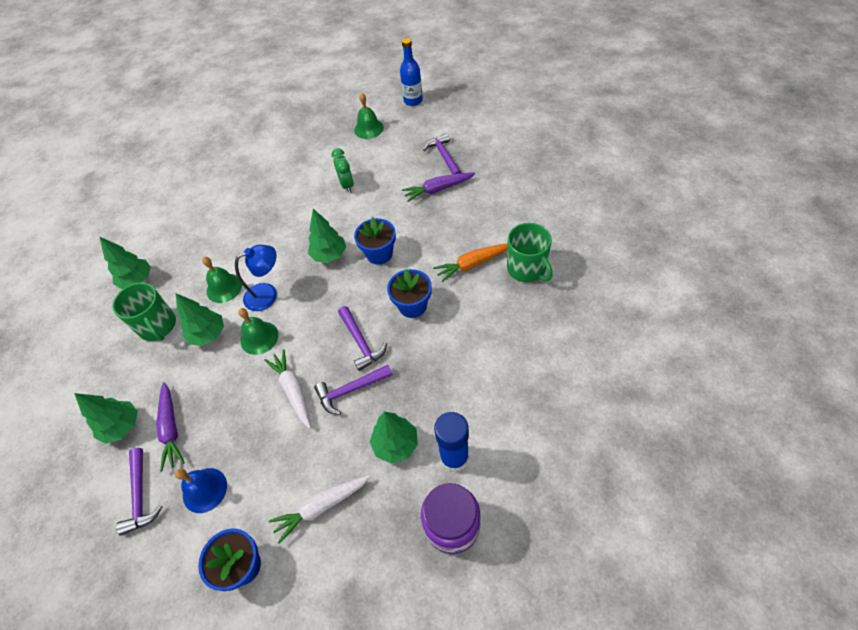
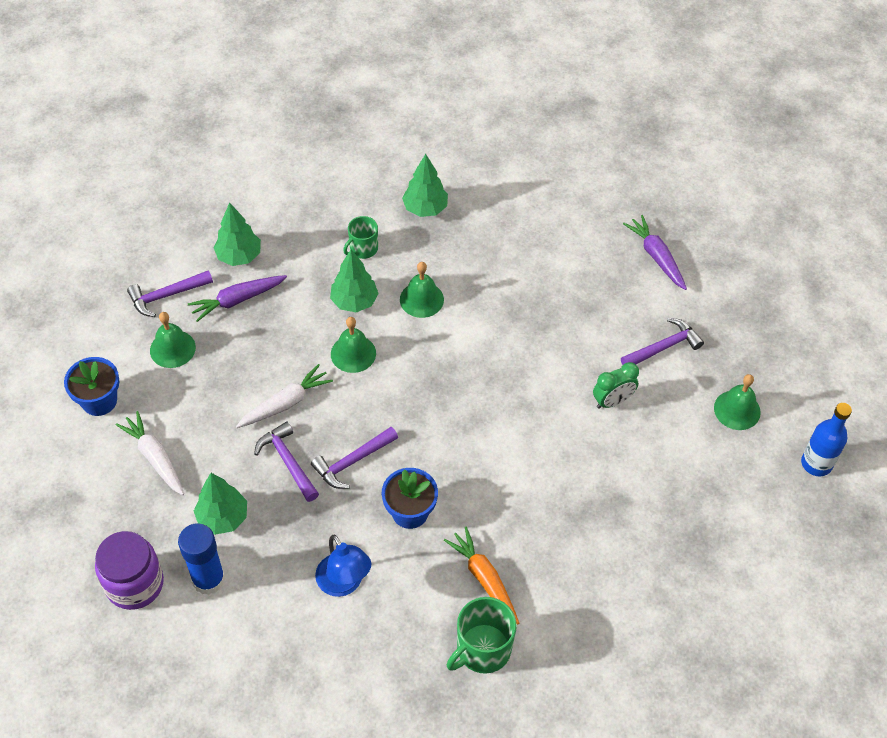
camera: 75 degrees right, 0 degrees up
(158, 326) = (363, 249): green mug -> green mug, size x0.62
(204, 490) = (172, 349): blue bell -> green bell
(267, 294) = (415, 347): blue lamp -> blue lamp (344, 584)
(329, 255) = (483, 403): green tree -> none
(379, 254) = (491, 461): blue flower pot -> none
(438, 189) = (619, 521): purple carrot -> purple carrot (656, 256)
(444, 156) = (691, 522): purple hammer -> purple hammer (663, 347)

